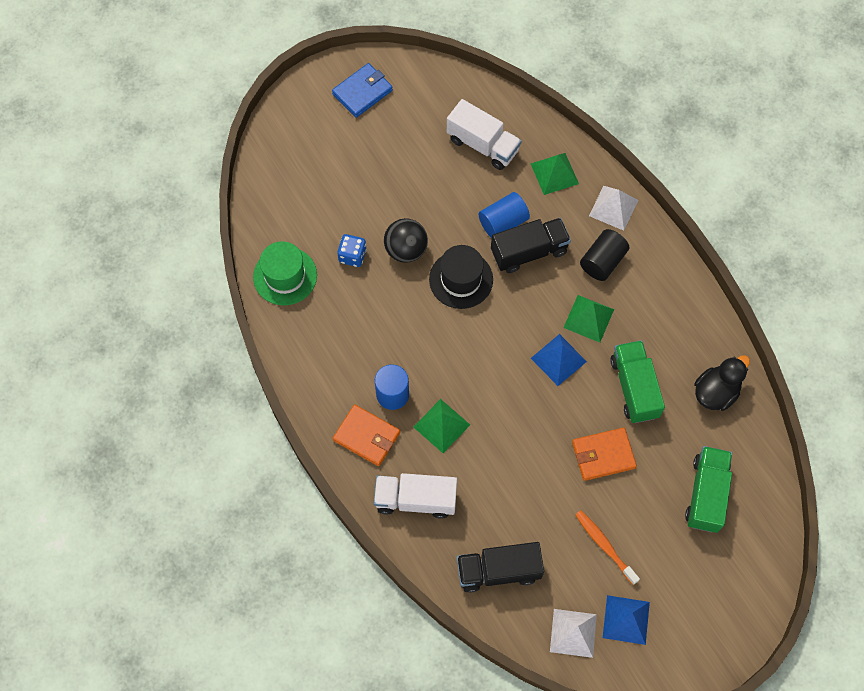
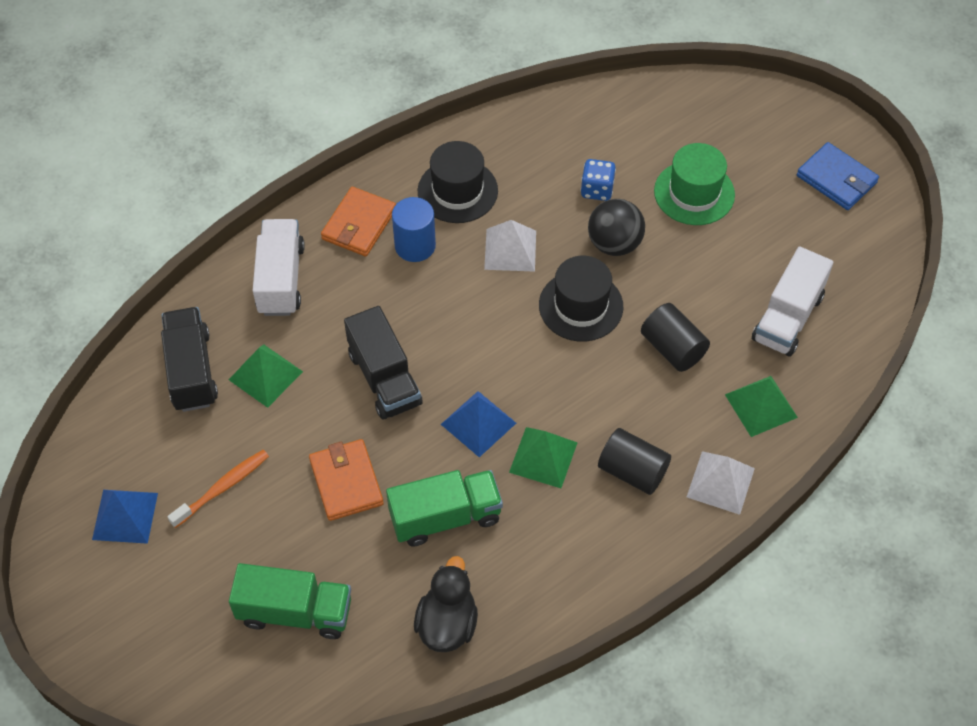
camera: 85 degrees right, 10 degrees down
(285, 276) = (559, 126): green hat -> green hat (694, 193)
(341, 358) = (457, 191): none -> black hat
(441, 425) = (377, 299): green pyramid -> green pyramid (265, 375)
(503, 222) = (673, 348): blue cylinder -> black cylinder
(529, 252) = (633, 381): black truck -> black truck (384, 378)
(573, 633) = (111, 456): white pyramid -> white pyramid (510, 249)
(715, 392) = (447, 623): black duck -> black duck turned 120 degrees counterclockwise

